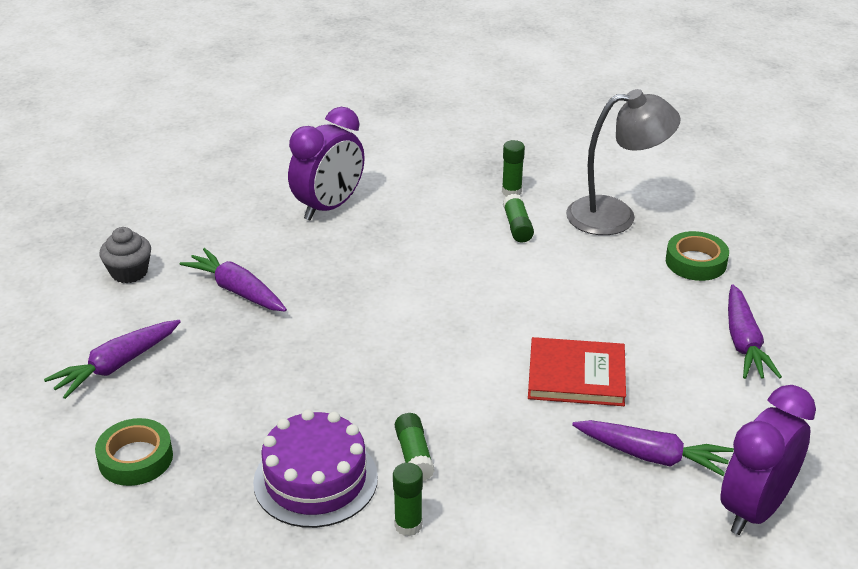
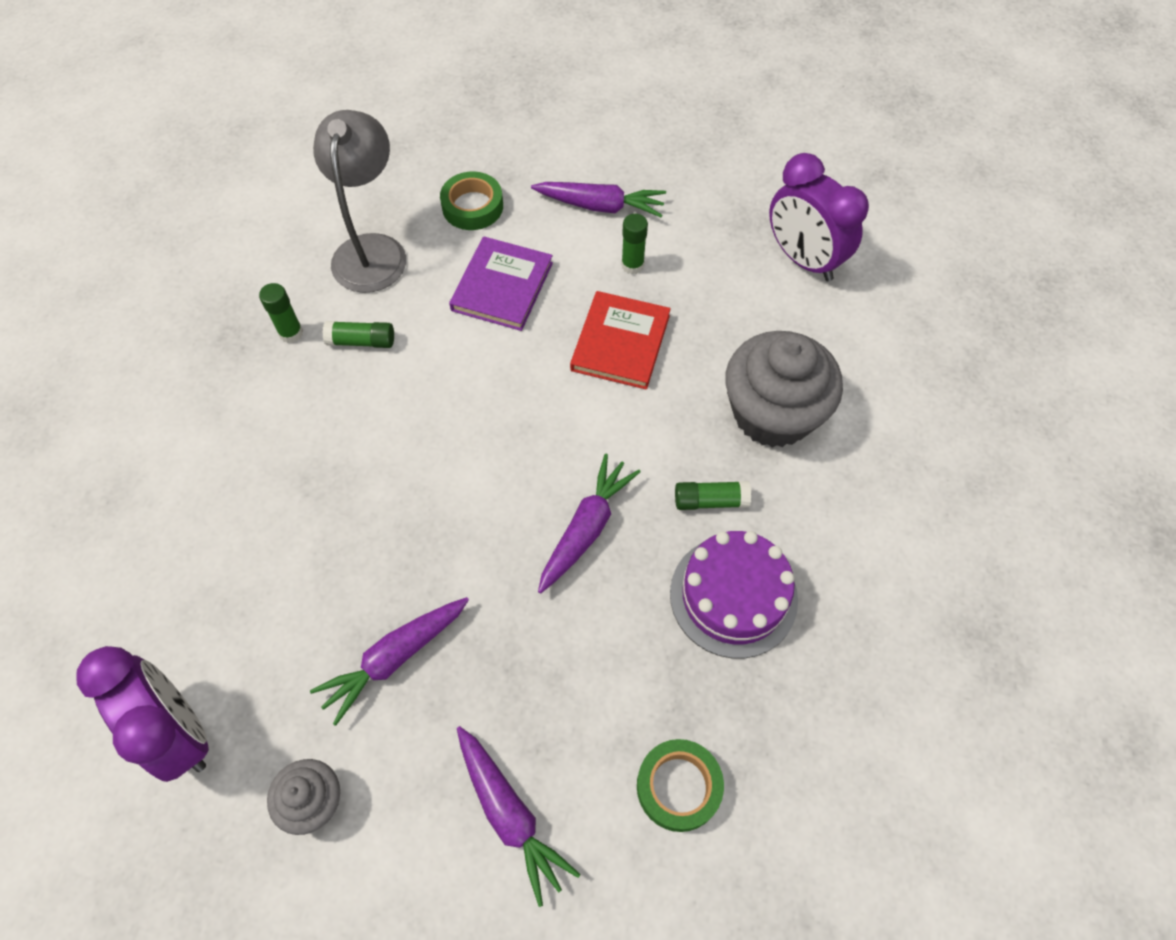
camera: 80 degrees left, 25 degrees up
(329, 207) = (249, 533): purple clock -> purple clock (180, 732)
(408, 525) = (801, 519): green glue stick -> green glue stick (632, 265)
(530, 495) = (772, 413): none -> grey cupcake
(610, 293) = (502, 286): none -> purple book
(653, 456) = (735, 311): purple carrot -> purple carrot (586, 528)

